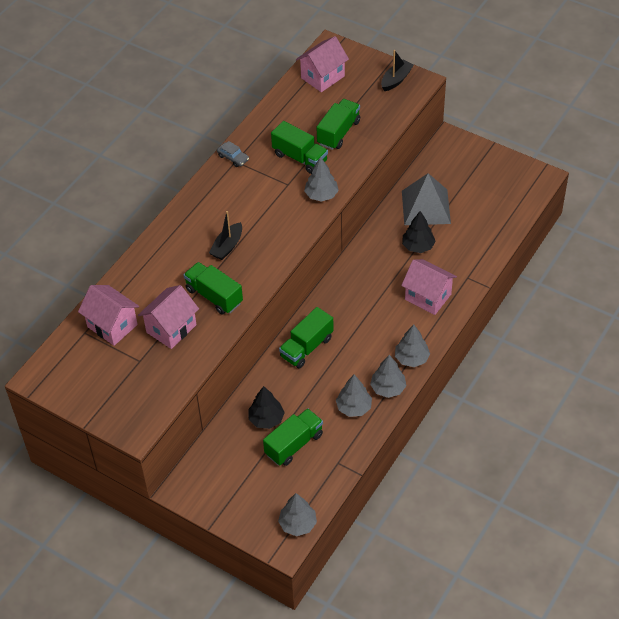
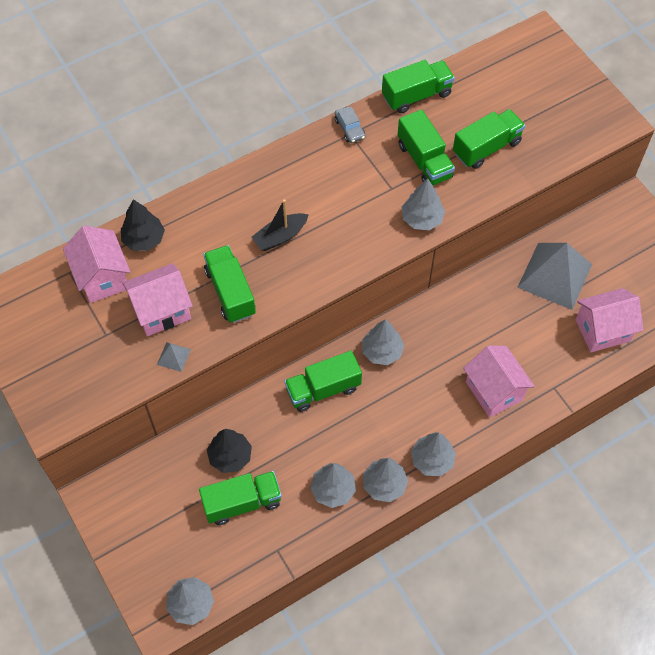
camera: 25 degrees right, 10 degrees up
(199, 353) = (174, 357): none -> grey pyramid
(268, 118) = (416, 95): none -> green truck
(322, 77) = (508, 69): pink house -> pink house (602, 330)
(334, 305) = (382, 351): none -> grey tree
(396, 80) = (592, 108): black boat -> none
(418, 246) = (518, 321): black tree -> black tree (144, 239)

